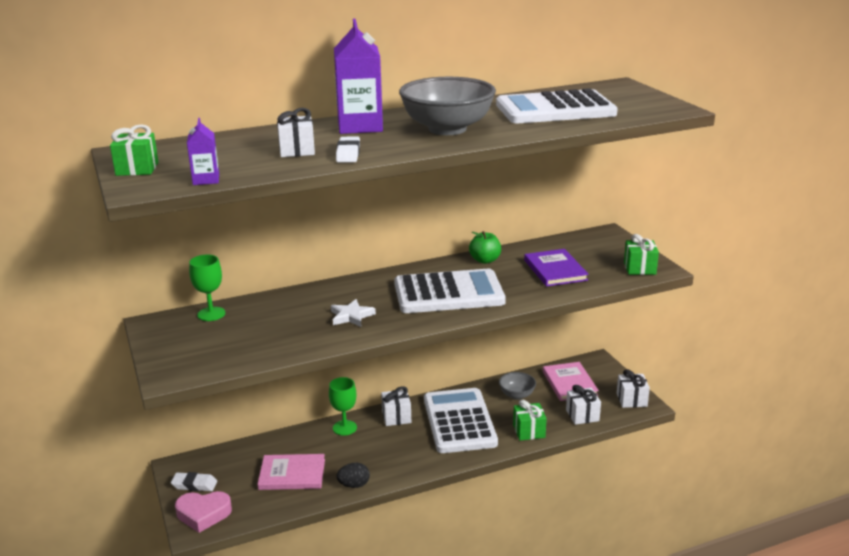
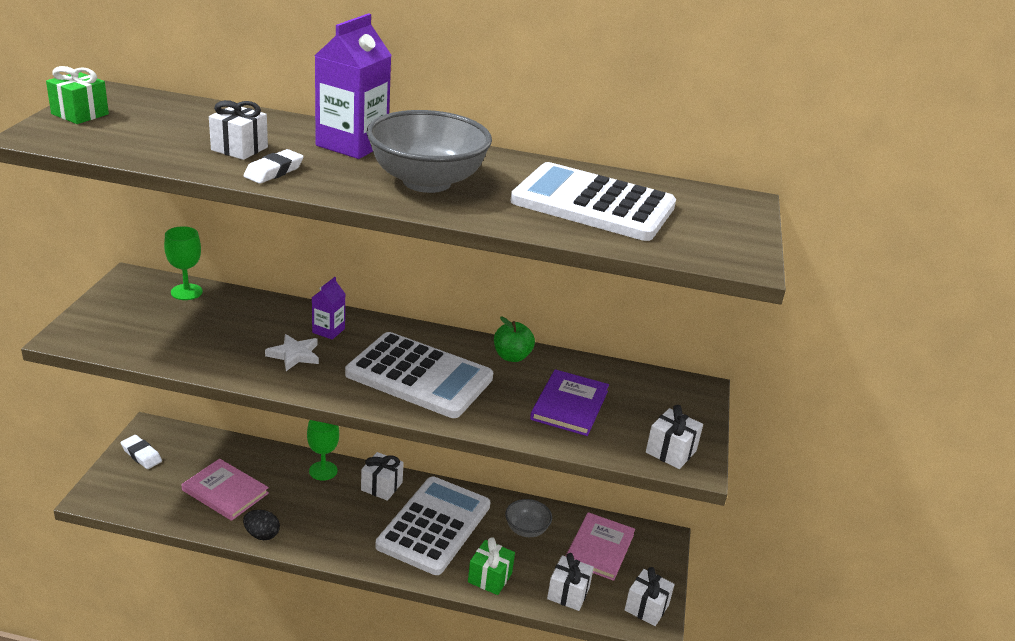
camera: 30 degrees right, 5 degrees up
(203, 514) = (116, 487): pink heart -> none
(206, 180) = (103, 148): purple carton -> purple carton (328, 330)
(639, 268) = (671, 451): green gift -> white gift

